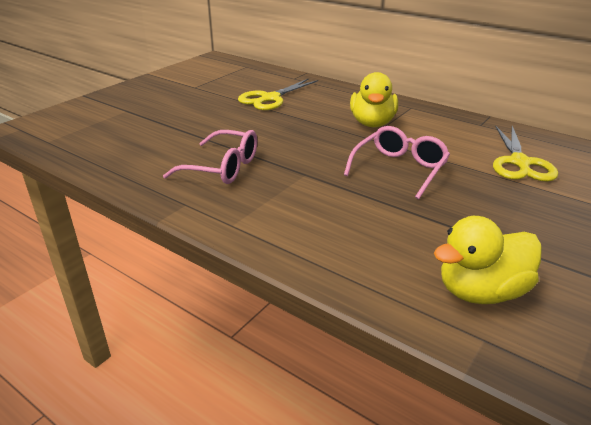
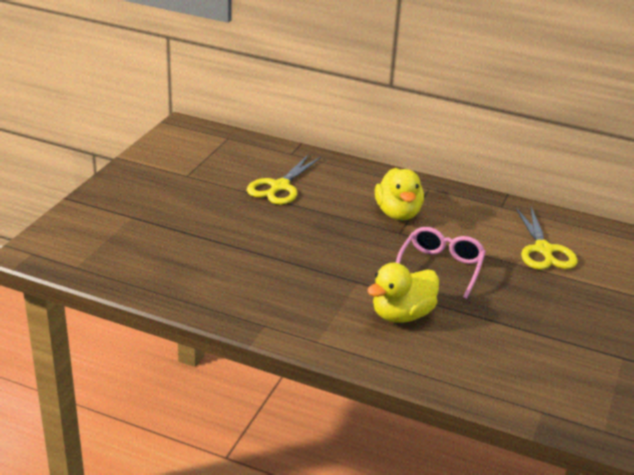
camera: 15 degrees left, 0 degrees up
(222, 168) = (276, 282): pink glasses -> none
(481, 291) = (533, 376): yellow duck -> yellow duck (402, 315)

